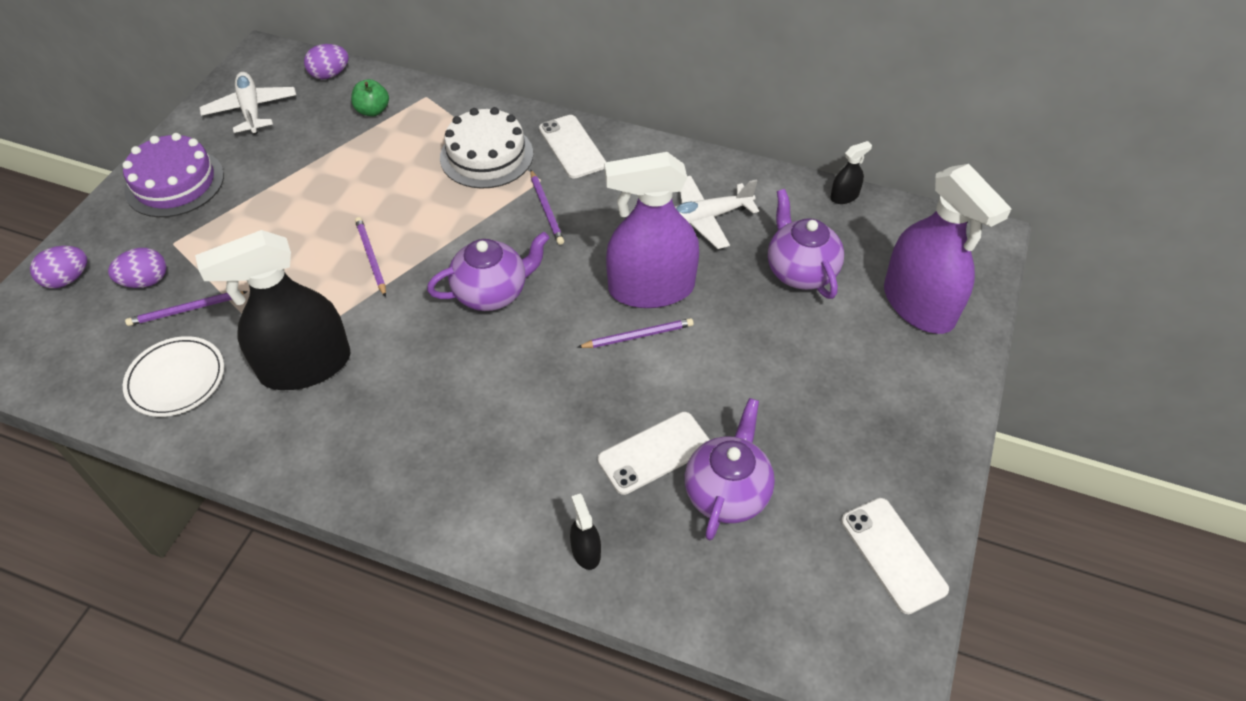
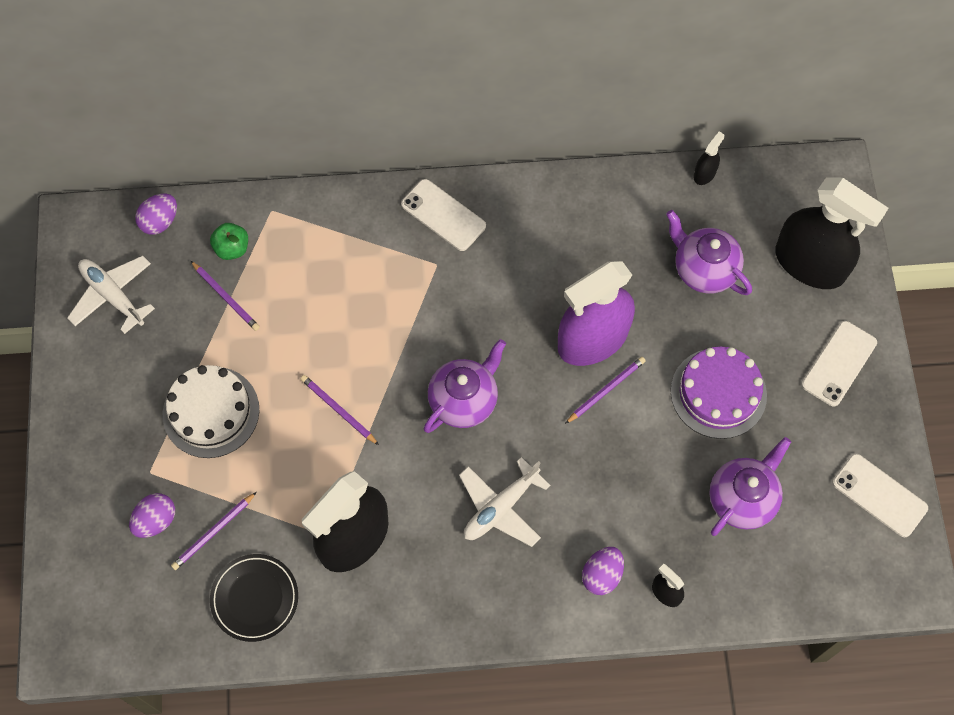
camera: 25 degrees left, 15 degrees up
(68, 279) = (83, 550): purple egg -> purple egg (602, 575)
(175, 183) = (102, 409): purple cake -> purple cake (718, 393)
(176, 379) = (255, 598): white plate -> black plate
(486, 155) = (371, 257): white cake -> white cake (211, 412)
(546, 209) = (460, 294): purple pencil -> purple pencil (226, 297)
(654, 453) = (673, 490): white phone -> white phone (839, 363)
(704, 218) = (600, 247): white plane -> white plane (500, 507)
(727, 492) = (742, 499): purple teapot -> purple teapot turned 45 degrees clockwise
(918, 305) = (810, 263): purple spray bottle -> black spray bottle

